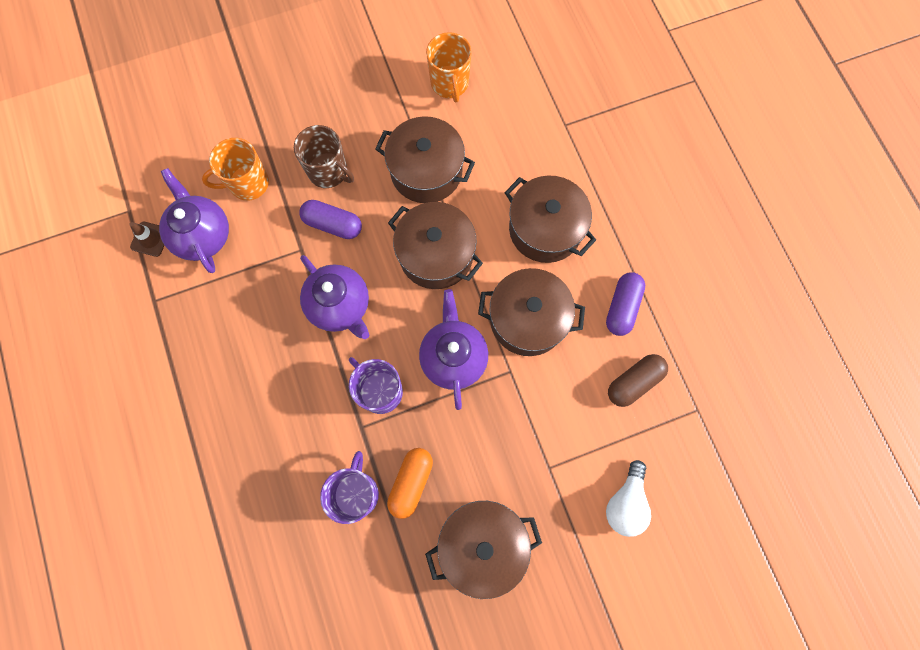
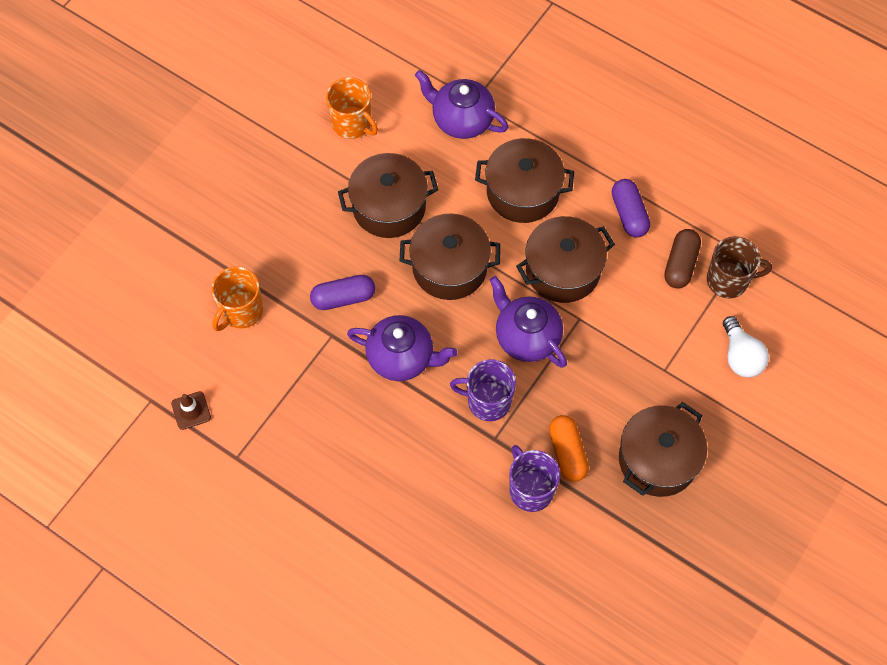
camera: 35 degrees left, 10 degrees down
(202, 235) = (235, 378): purple teapot -> purple teapot (461, 120)
(328, 171) = (305, 258): brown mug -> brown mug (728, 280)

